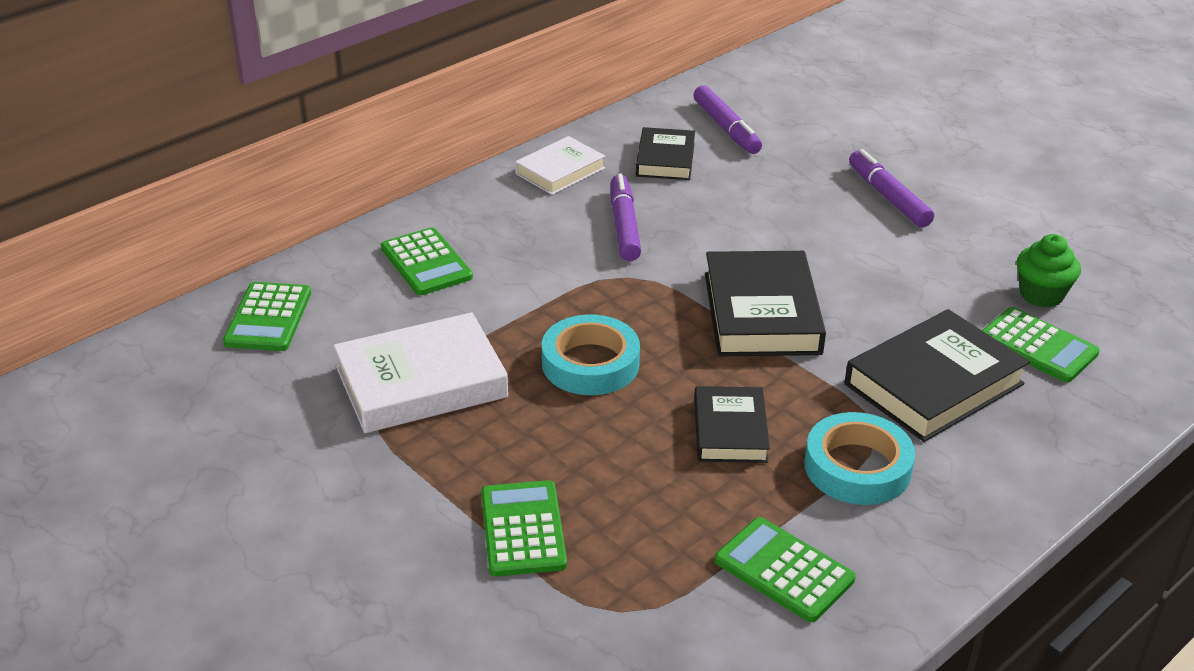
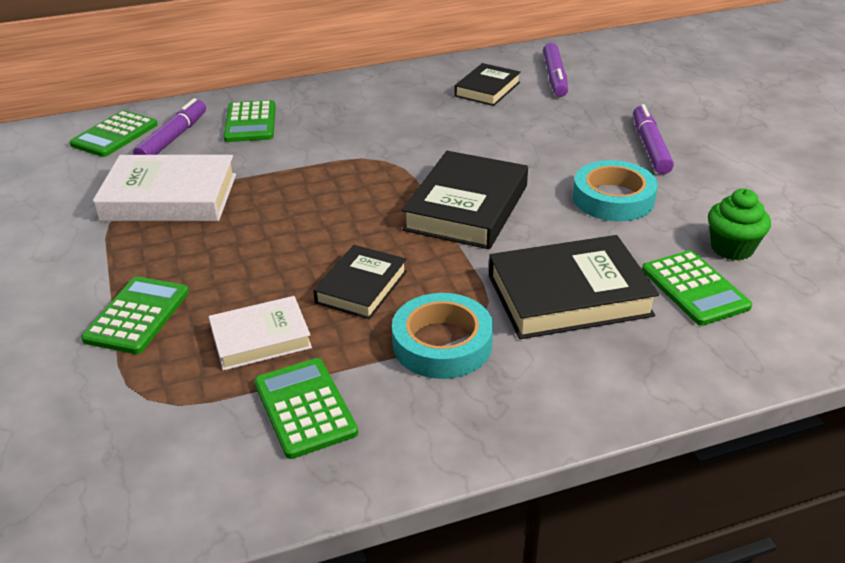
camera: 25 degrees right, 0 degrees up
(560, 171) = (401, 83): white book -> white book (261, 338)
(590, 363) = (300, 213): turquoise tape -> turquoise tape (613, 198)
(624, 225) = (415, 126): purple marker -> purple marker (173, 138)

